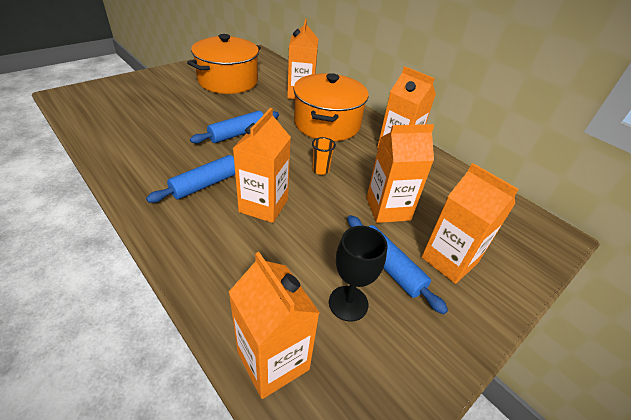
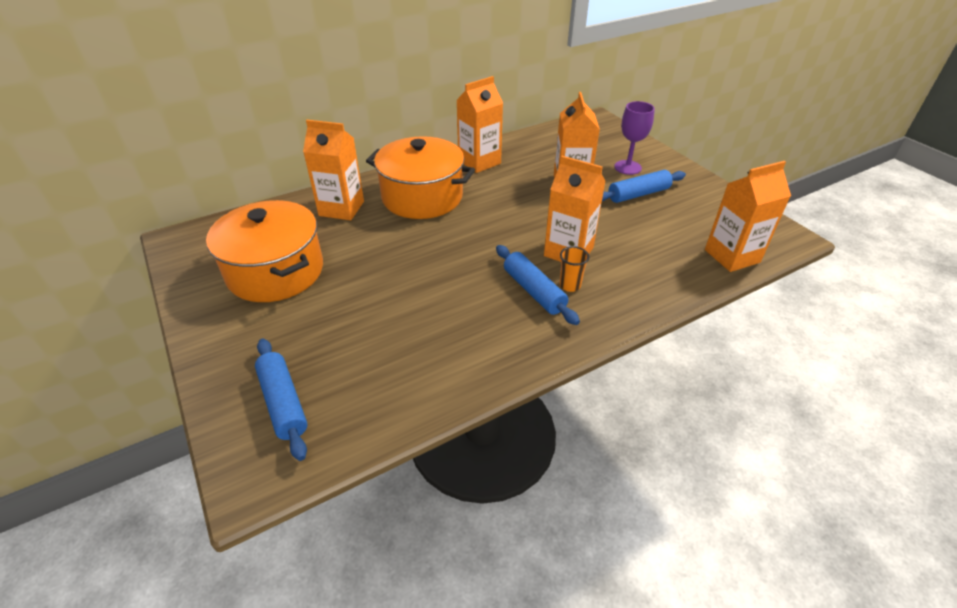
camera: 75 degrees left, 0 degrees up
(237, 134) = (432, 265): blue rolling pin -> blue rolling pin (283, 403)
(320, 170) = (512, 212): orange cup -> orange cup (570, 285)
(348, 303) = (676, 218): black goblet -> none
(449, 260) = (627, 167): orange carton -> purple goblet

